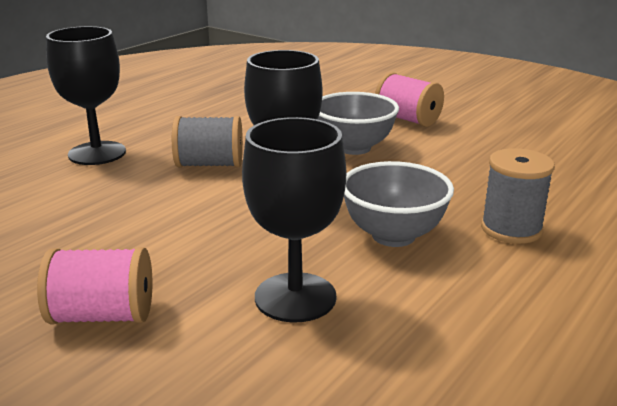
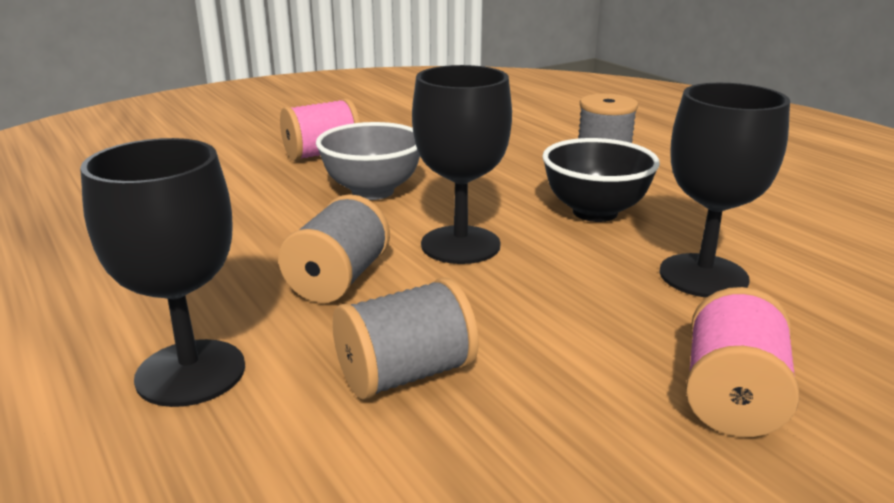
camera: 70 degrees left, 0 degrees up
(107, 203) = (406, 374): none -> grey spool
(393, 235) = (595, 212): grey bowl -> black bowl

